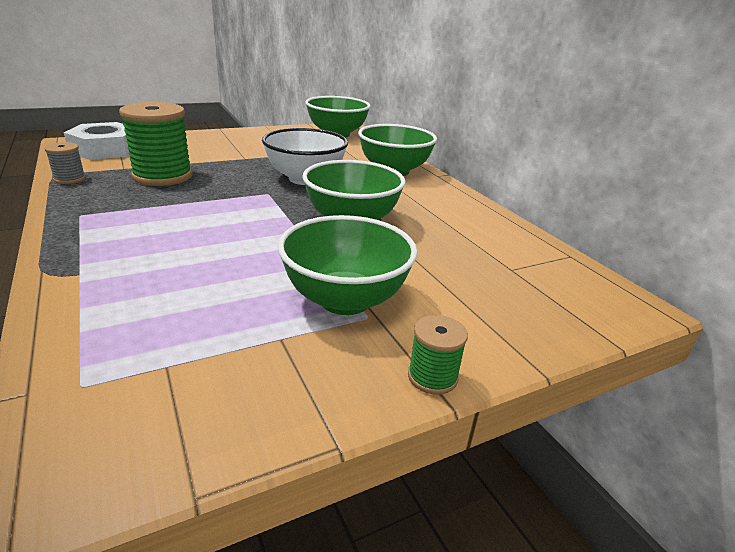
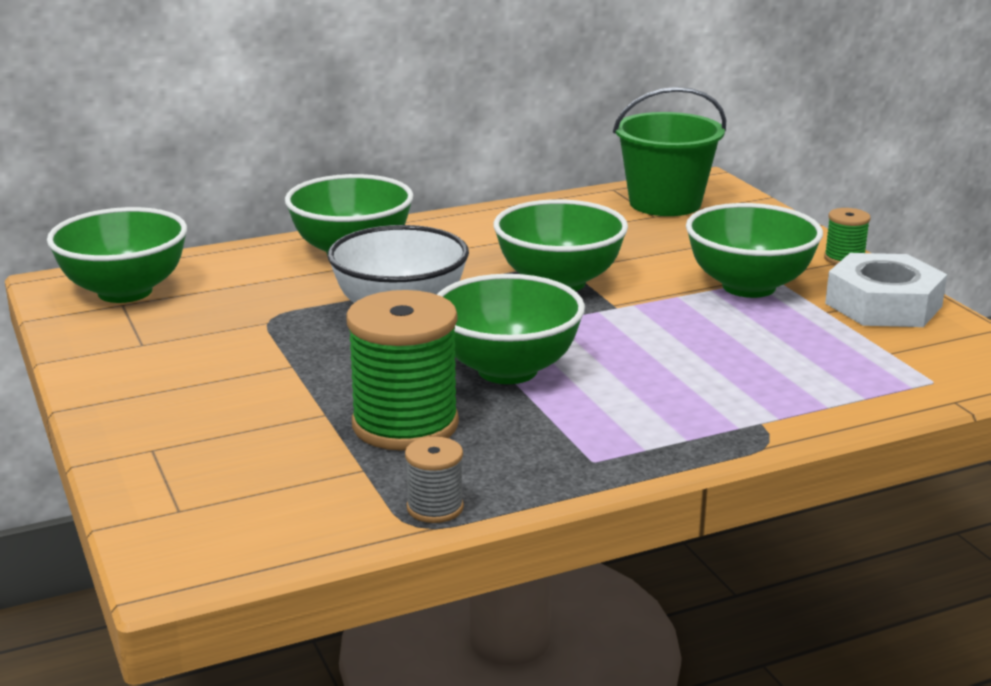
camera: 85 degrees left, 5 degrees down
(105, 149) = (237, 512): white nut -> white nut (883, 305)
(215, 200) = (507, 370): none -> green bowl
(549, 277) = (665, 203): none -> green bucket

